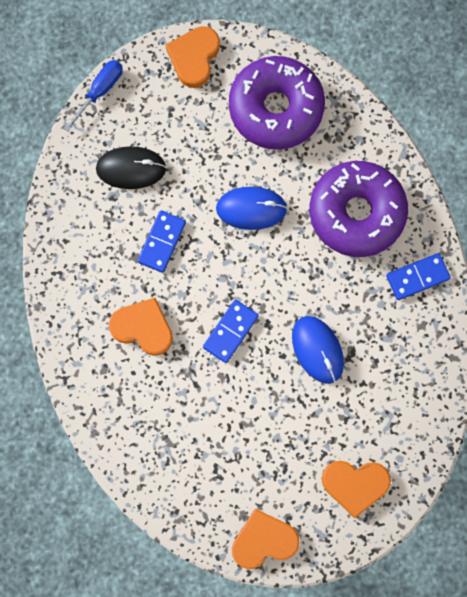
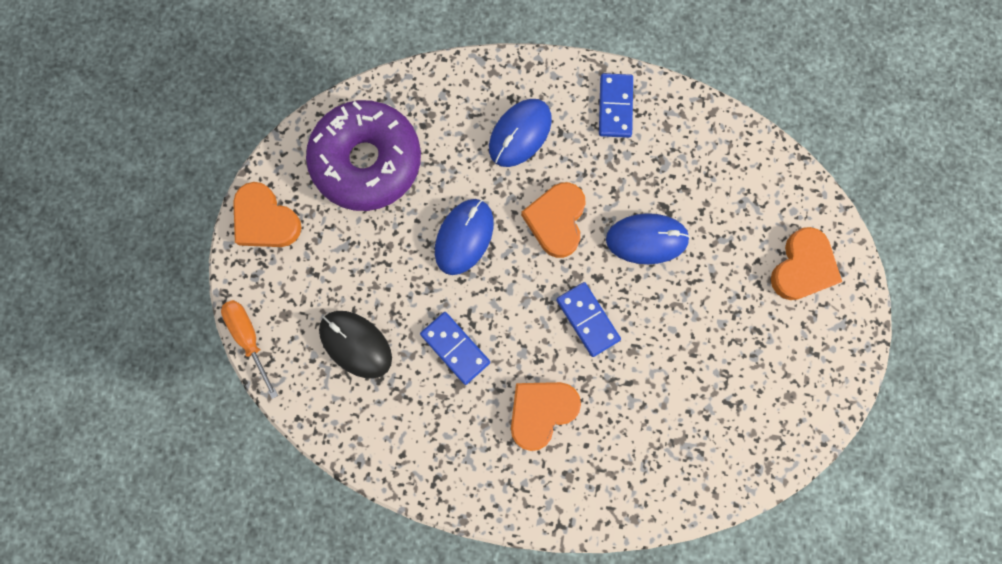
camera: 65 degrees left, 0 degrees up
(100, 91) = (249, 339): blue screwdriver -> orange screwdriver
(131, 168) = (355, 344): black mouse -> black mouse turned 75 degrees counterclockwise
(263, 540) = (824, 387): orange heart -> orange heart (556, 220)
(356, 213) = (520, 134): purple donut -> blue mouse

